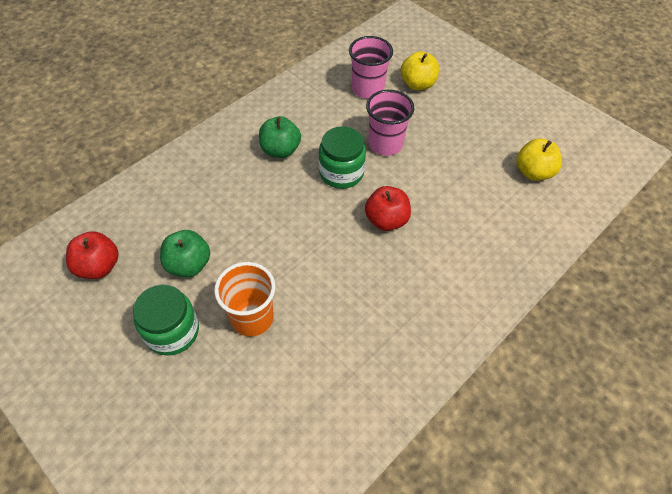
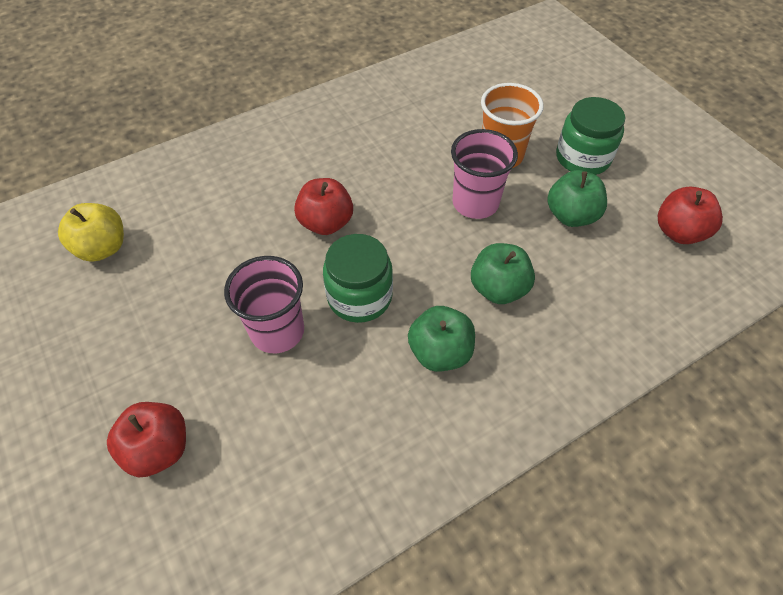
camera: 165 degrees left, 0 degrees up
(246, 195) = (498, 288): none -> green apple
(367, 89) = (255, 456): pink cup -> pink cup (475, 203)
(417, 84) = (159, 449): yellow apple -> red apple

